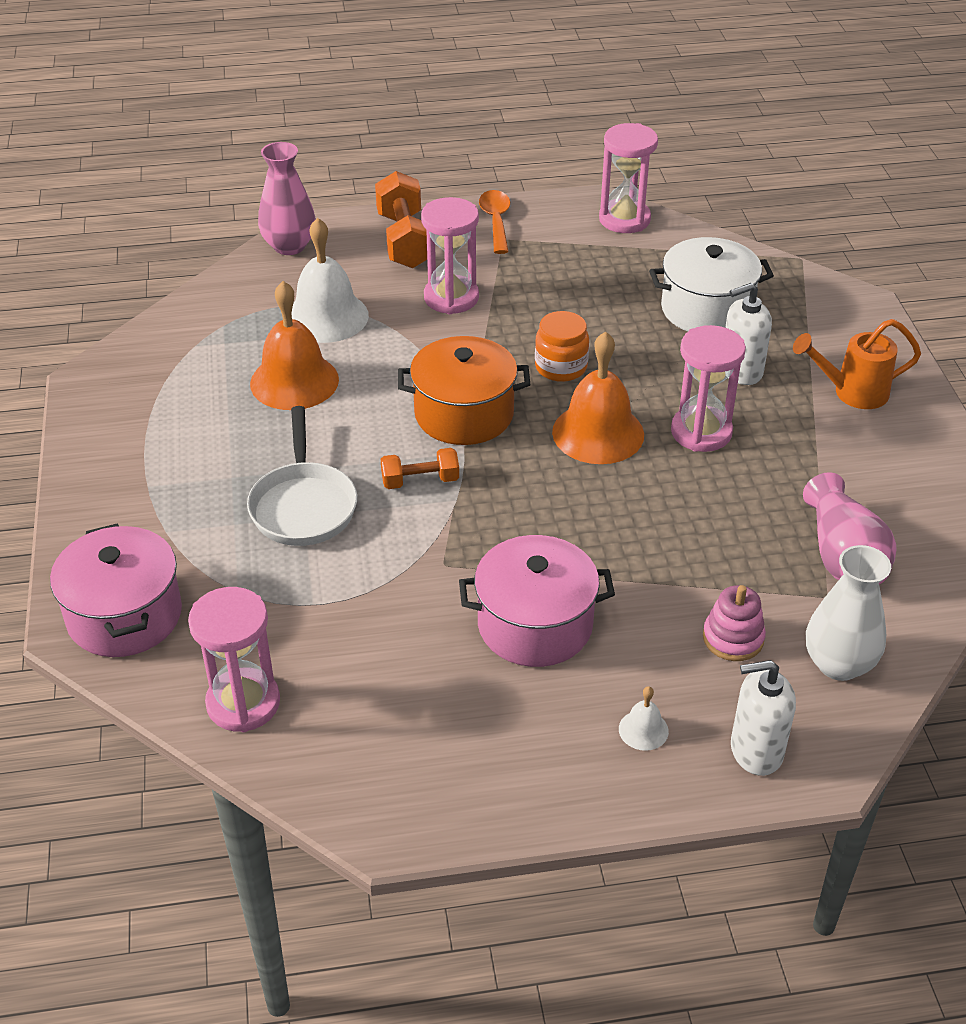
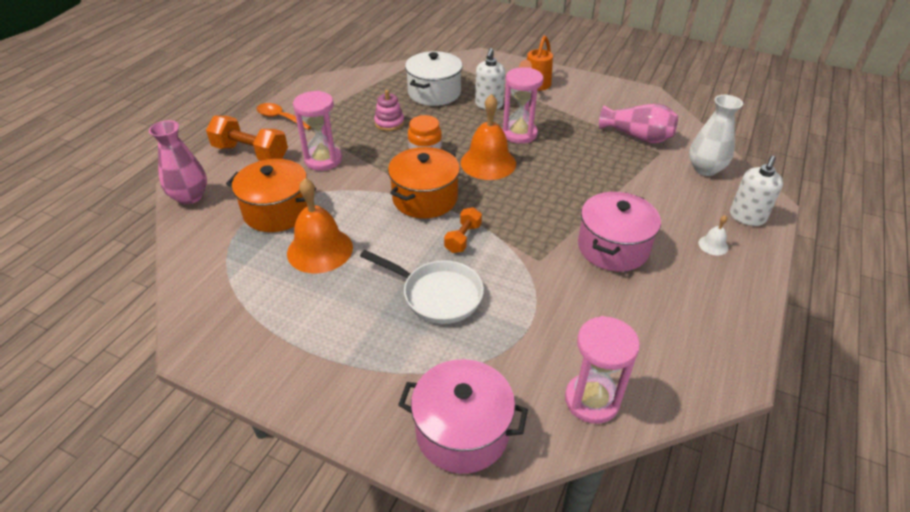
camera: 55 degrees left, 0 degrees up
(326, 317) = (277, 211): white bell -> orange pot
(624, 219) = (337, 83): pink hourglass -> none
(733, 638) = (668, 190): pink stacking toy -> pink stacking toy (389, 123)

